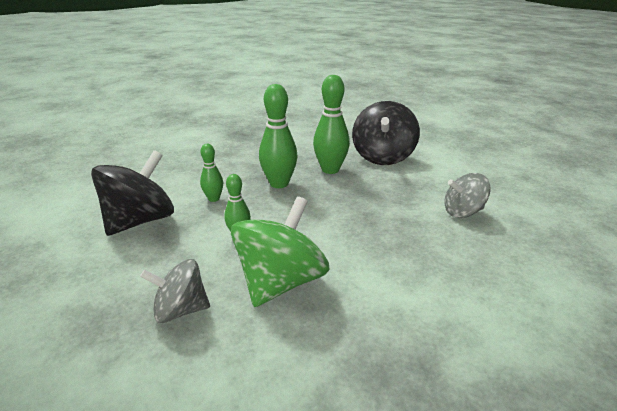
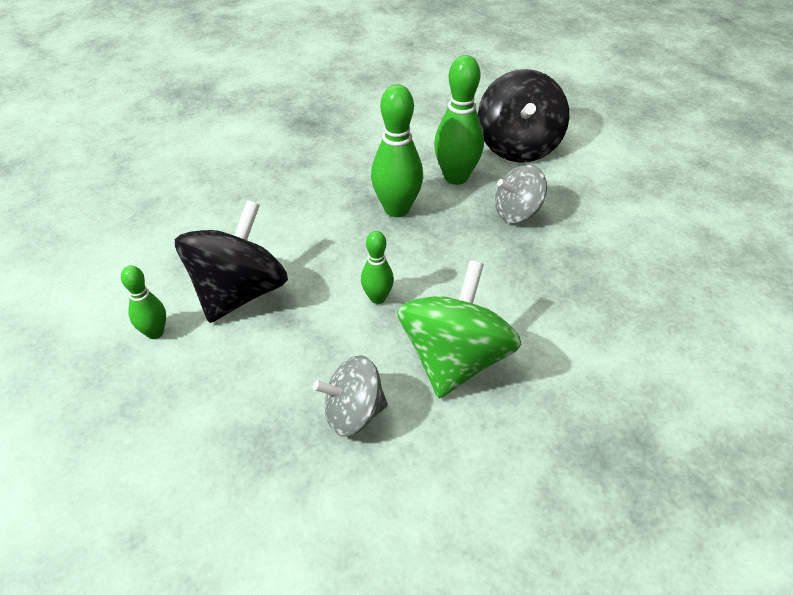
camera: 10 degrees left, 15 degrees up
(214, 199) = (320, 245): green bowling pin -> green bowling pin (155, 333)
(463, 212) = (638, 229): grey spinning top -> grey spinning top (517, 213)

